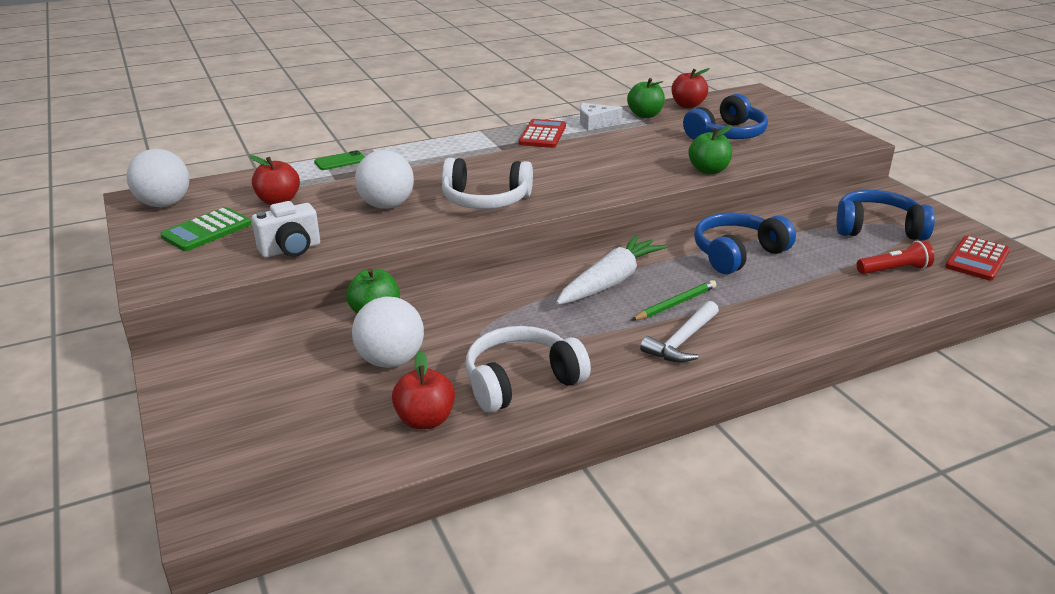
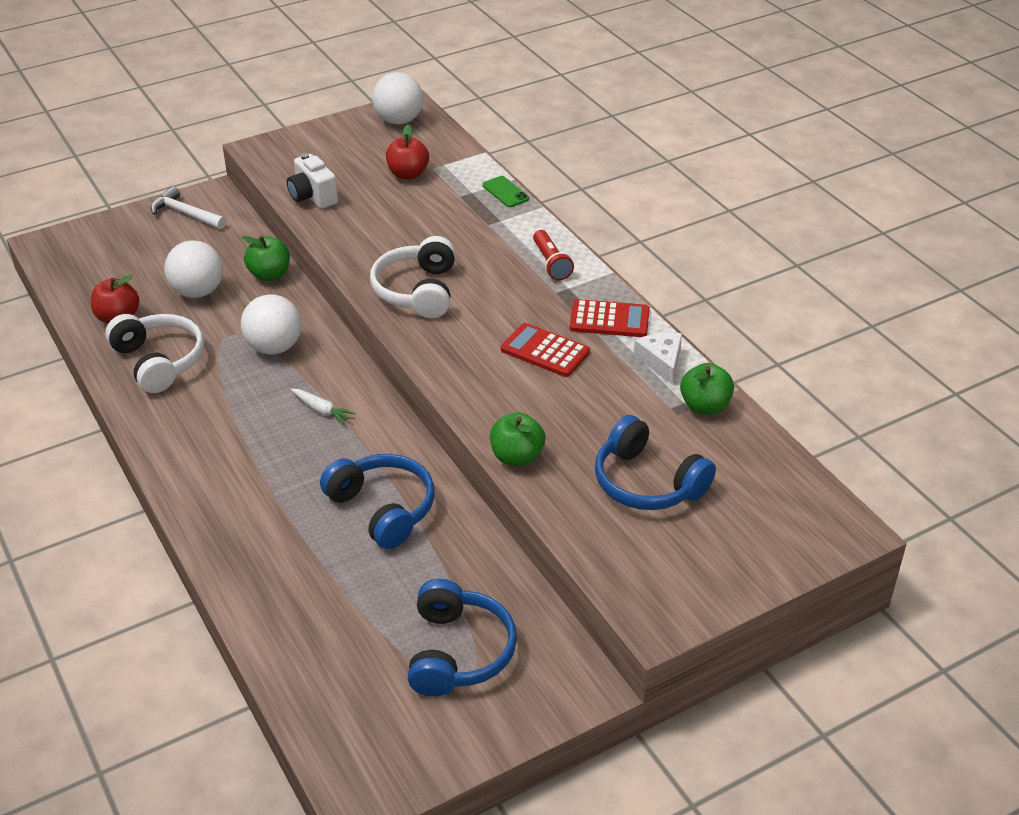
camera: 85 degrees right, 10 degrees up
(207, 230) = (348, 151): green calculator -> none
(386, 205) = (402, 233): white ball -> white ball (274, 347)
(610, 281) = (322, 410): white carrot -> white carrot, size x0.47
(676, 304) = (276, 455): green pencil -> none
(682, 341) = (208, 456): white hammer -> white hammer (185, 213)
(687, 105) = (758, 450): red apple -> none
(894, 270) = (345, 646): red flashlight -> red flashlight (551, 263)
(977, 259) = (374, 741): red calculator -> red calculator (545, 351)

